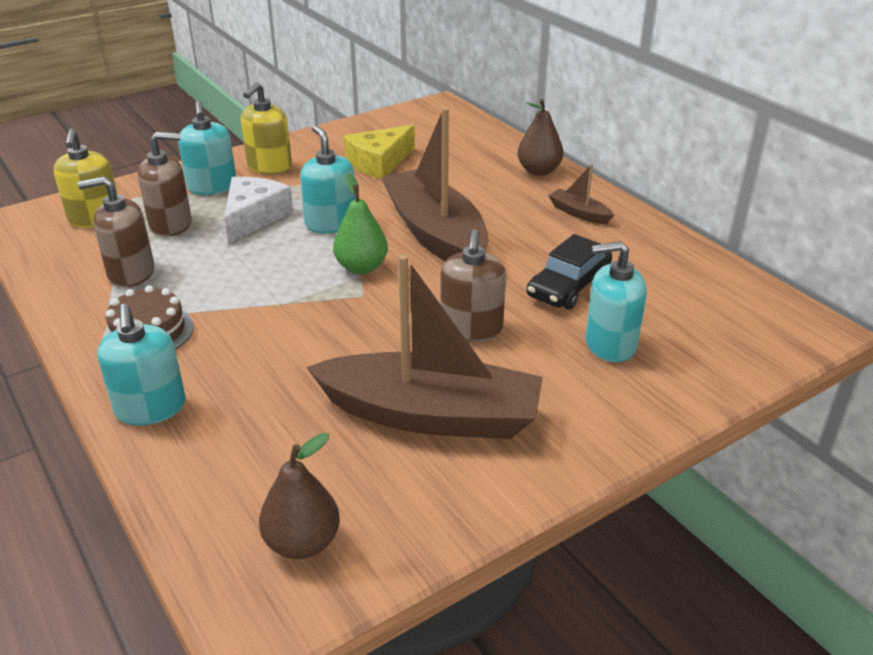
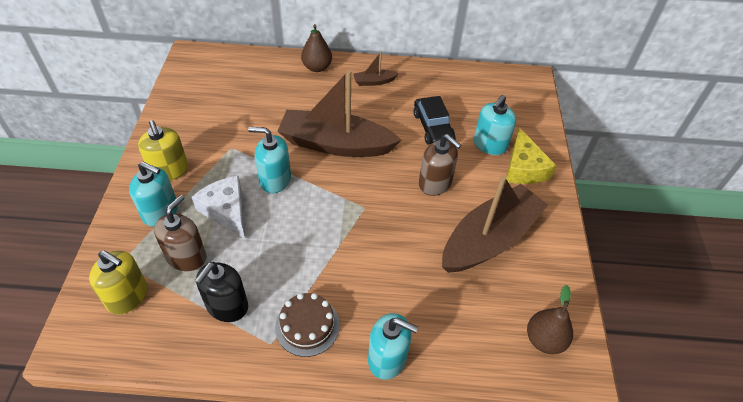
camera: 55 degrees left, 15 degrees up
(131, 273) = (227, 306): brown soap dispenser -> black soap dispenser
(361, 267) = (337, 193): green pear -> none
(379, 162) = (229, 120): yellow cheese -> yellow cheese (524, 168)

